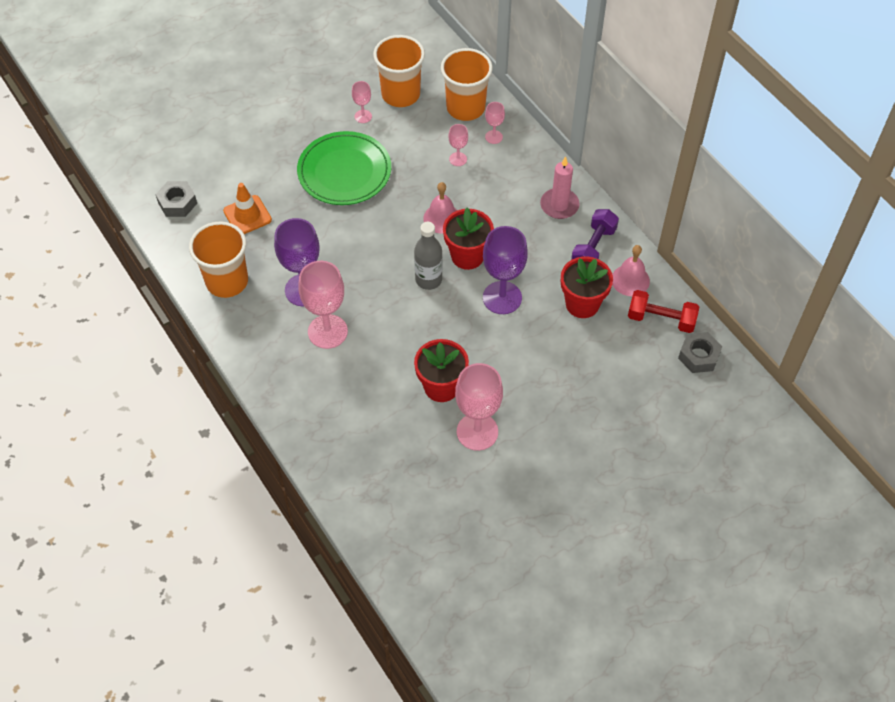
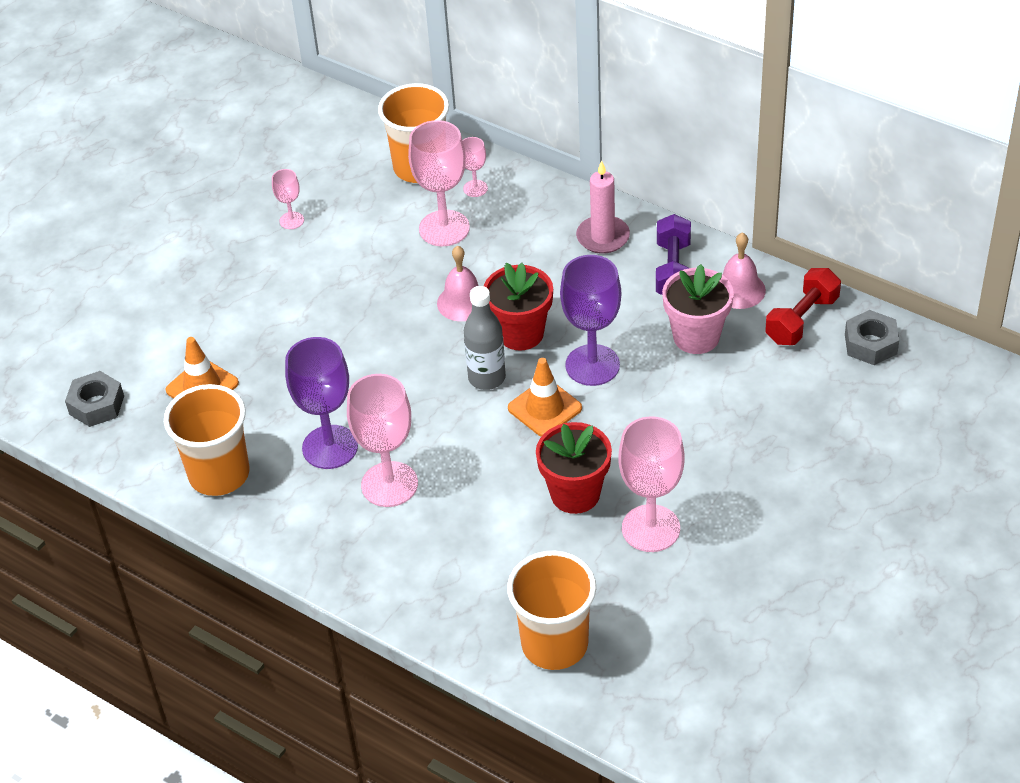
camera: 20 degrees left, 10 degrees down
(344, 171) = (304, 292): green plate -> none
(400, 94) = (327, 179): orange cup -> orange cup (554, 644)
(454, 317) = (544, 408): none -> orange traffic cone
(458, 159) = (444, 228): pink goblet -> pink goblet, size x2.04
(582, 304) = (696, 337): red flower pot -> pink flower pot
(661, 319) = (802, 320): red dumbbell -> red dumbbell turned 45 degrees counterclockwise

